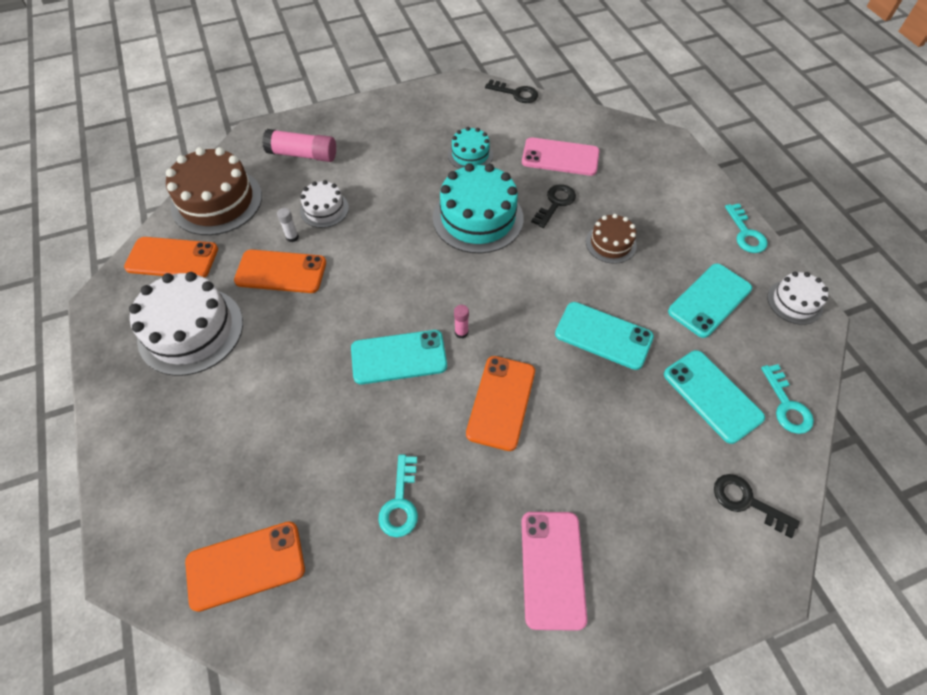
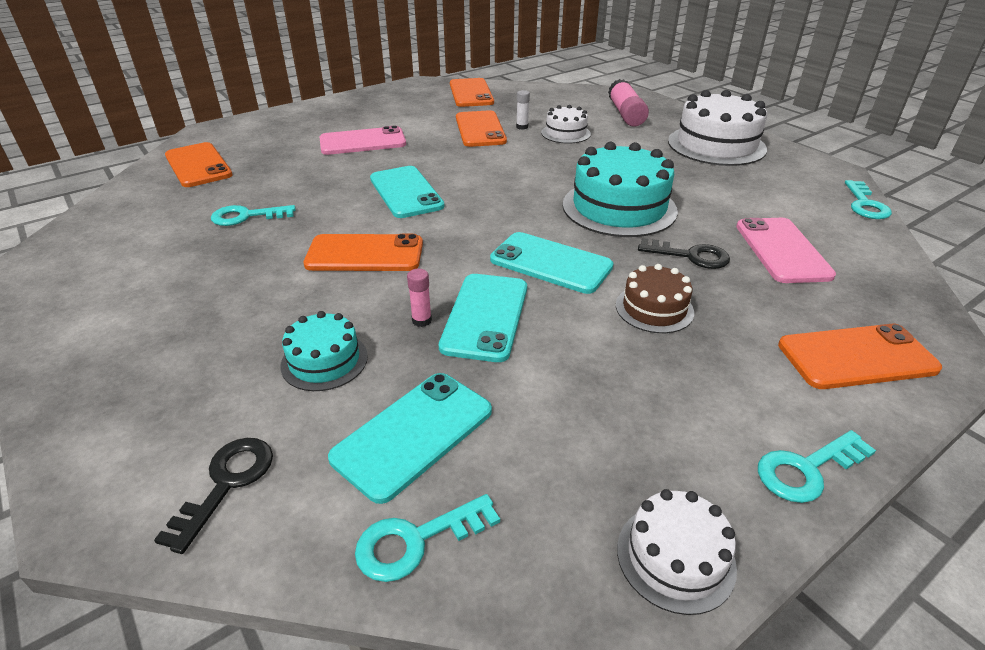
camera: 75 degrees right, 20 degrees down
(191, 330) = (404, 111): white cake -> white cake (716, 145)
(217, 201) = (541, 95): brown cake -> none
(461, 332) = (449, 219): pink glue stick -> pink glue stick (421, 320)
(470, 155) = (716, 190): turquoise cake -> turquoise cake (324, 361)
(516, 93) = (865, 204): black key -> turquoise key
(552, 569) = (161, 310): pink phone -> pink phone (362, 142)
(668, 176) = (856, 357): none -> orange phone
(709, 300) = (606, 423): turquoise phone -> turquoise phone (550, 263)

